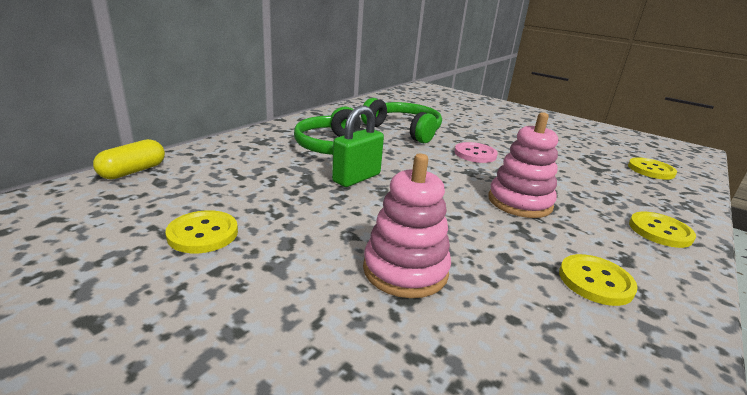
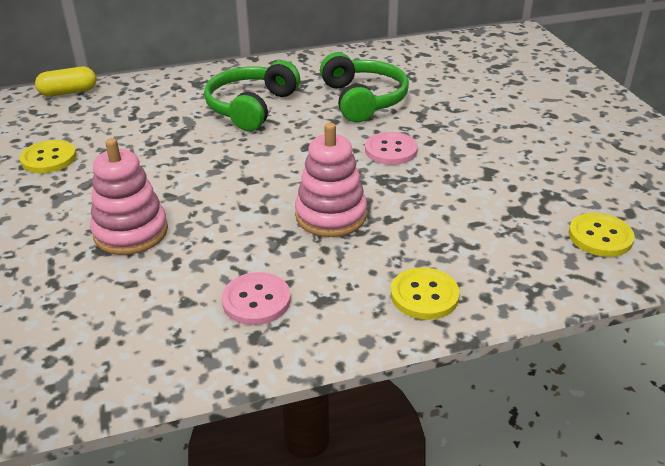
camera: 40 degrees right, 10 degrees up
(356, 178) = (220, 144): green padlock -> none
(595, 281) = (256, 300): yellow button -> pink button

